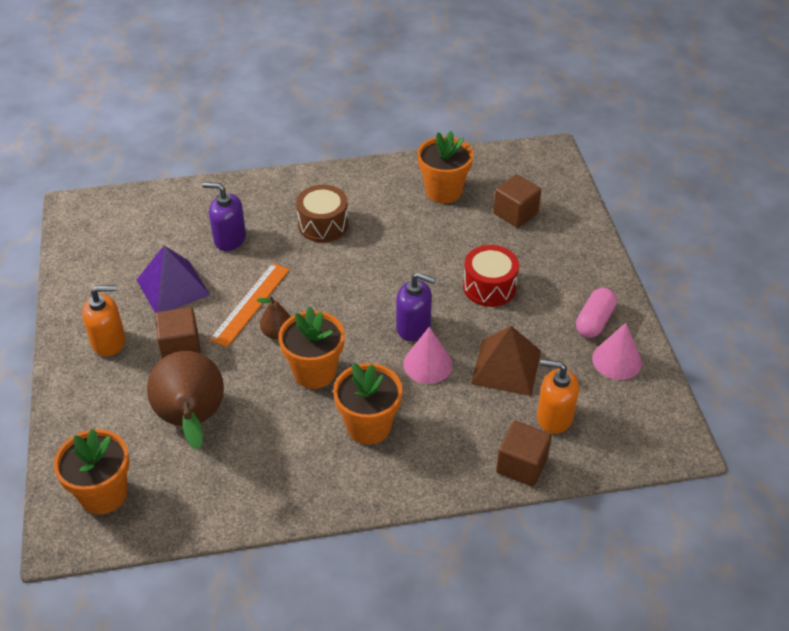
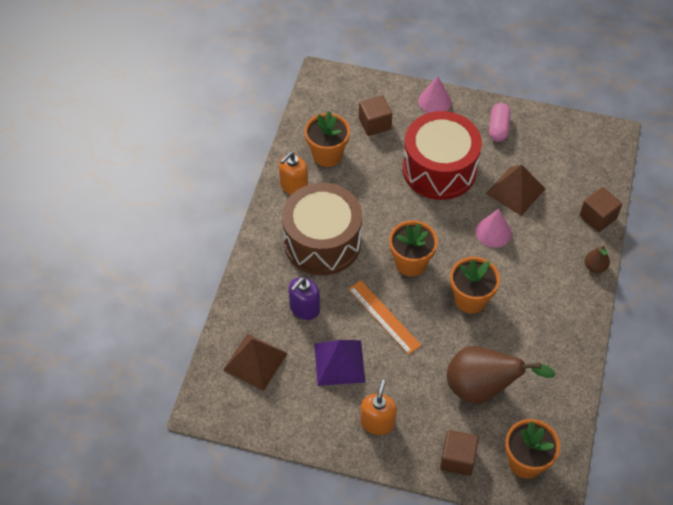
camera: 65 degrees left, 10 degrees up
(146, 225) = (255, 361): none -> brown pyramid
(180, 347) = (406, 375): brown cube -> brown cube (457, 459)
(277, 333) = (422, 309): brown pear -> brown pear (595, 267)
(323, 225) = (322, 242): brown drum -> brown drum, size x1.85
(368, 426) = (532, 285): orange flower pot -> orange flower pot (411, 263)
(413, 327) = (456, 227): purple soap dispenser -> none
(489, 287) = (439, 169): red drum -> red drum, size x1.85
(554, 417) = (567, 184): orange soap dispenser -> orange soap dispenser (293, 186)
(594, 321) = (498, 128): pink capsule -> pink capsule turned 45 degrees clockwise
(617, 360) = (536, 132): pink cone -> pink cone (434, 101)

